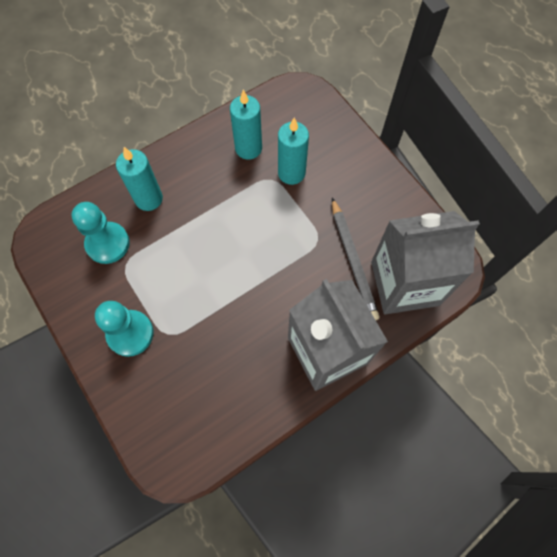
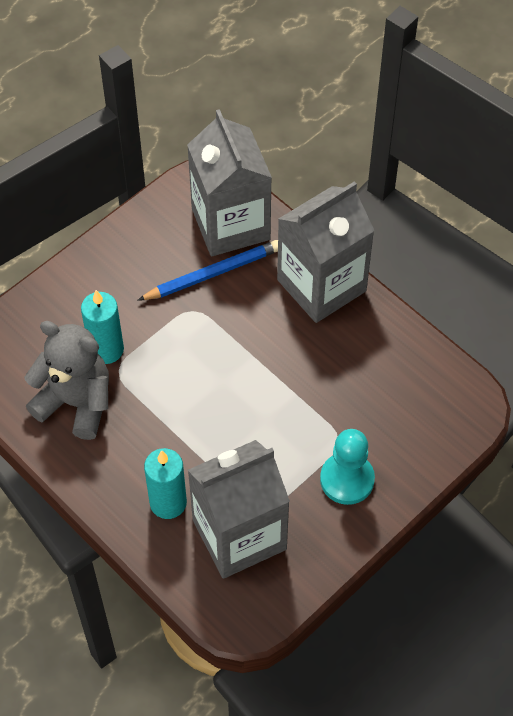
camera: 100 degrees left, 10 degrees down
(107, 243) = (239, 534): turquoise pawn -> grey carton
(248, 148) = (76, 402): turquoise candle -> grey teddy bear
(353, 261) = (213, 273): grey pencil -> blue pencil

